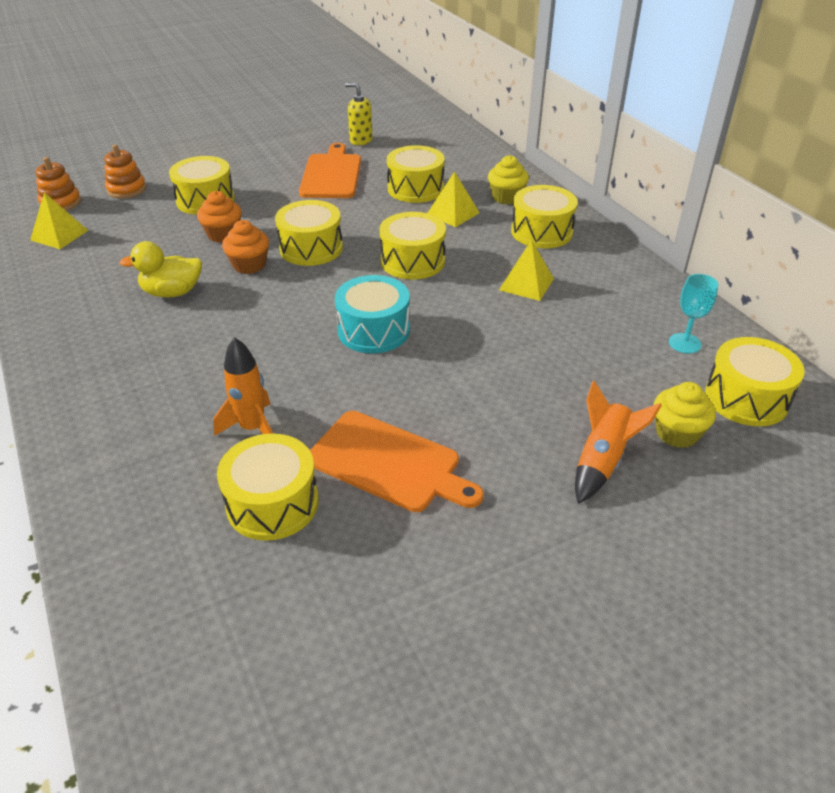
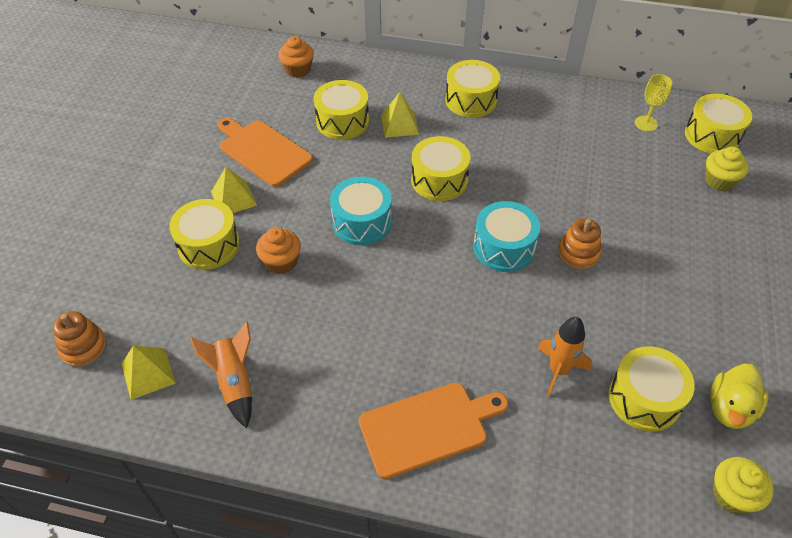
camera: 50 degrees left, 10 degrees up
(126, 189) = (120, 288): orange stacking toy -> orange stacking toy (578, 254)
(172, 292) = (336, 335): yellow duck -> yellow duck (730, 409)
(249, 265) = (346, 269): orange cupcake -> orange cupcake (298, 70)
(311, 248) = (362, 222): yellow drum -> turquoise drum
(360, 140) = (228, 105): yellow soap dispenser -> none
(388, 463) = (649, 319): orange cutting board -> orange cutting board (428, 428)
(506, 197) = (409, 87): yellow cupcake -> yellow cupcake (732, 495)
(526, 284) = (523, 145): yellow pyramid -> yellow pyramid (233, 198)
(602, 461) = (719, 225): orange rocket -> orange rocket (235, 382)
(684, 343) = (646, 123): turquoise goblet -> yellow goblet

